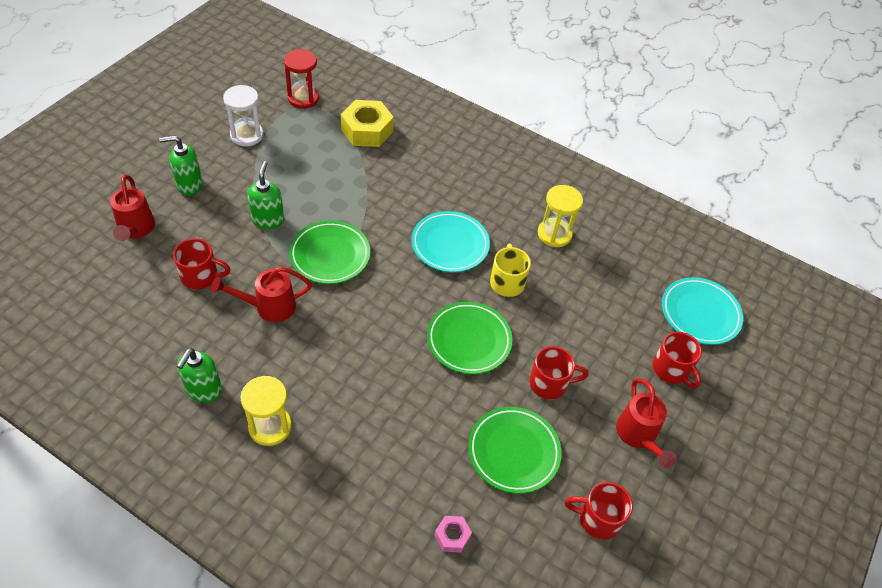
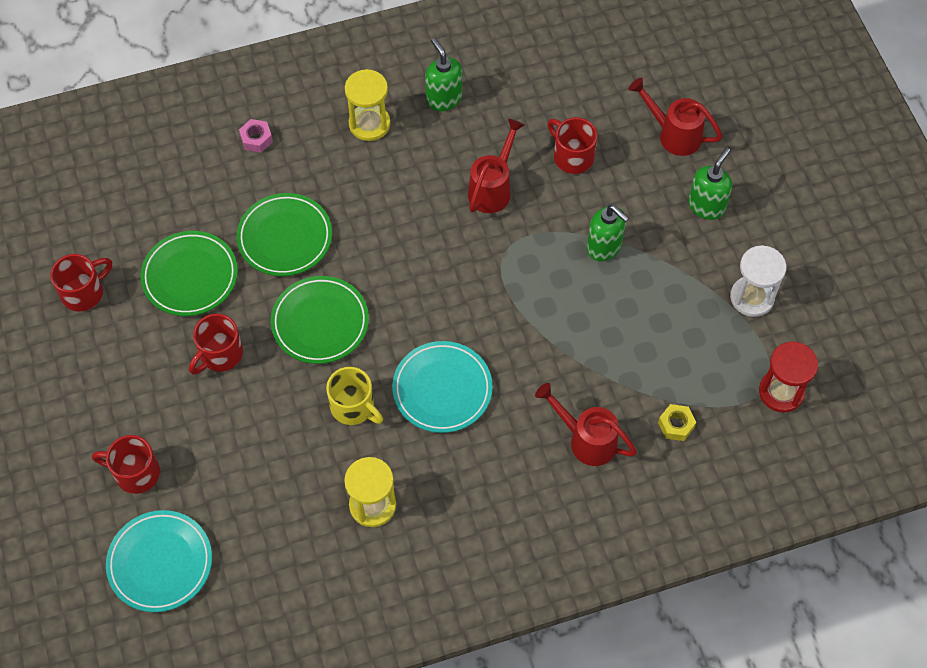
camera: 135 degrees right, 10 degrees up
(201, 276) = (572, 156): red mug -> red mug turned 90 degrees clockwise
(330, 255) = (515, 273): green plate -> green plate (285, 238)
(367, 130) = (676, 425): yellow nut -> yellow nut, size x0.49
(452, 536) = (170, 185): pink nut -> pink nut (256, 139)
(638, 436) = (110, 384): red watering can -> red watering can (586, 440)

